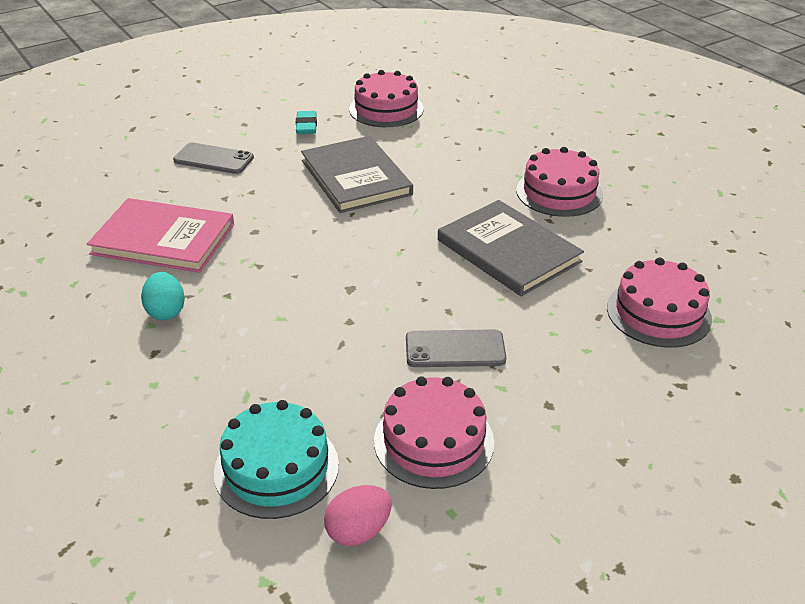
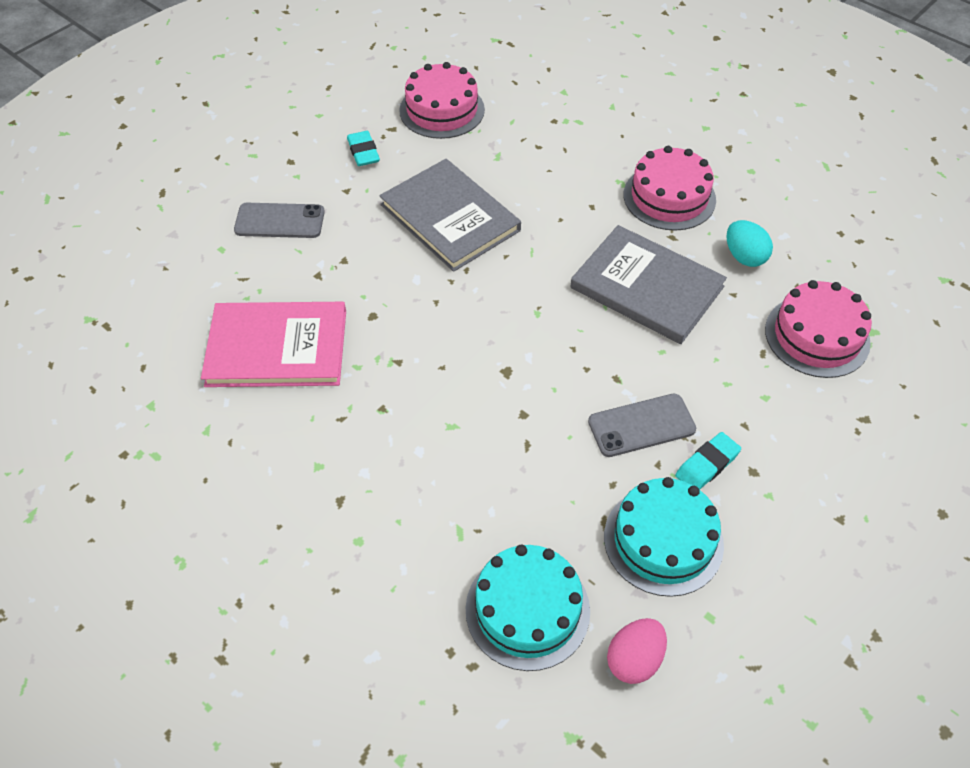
camera: 15 degrees left, 15 degrees up
(166, 311) = (327, 445): turquoise egg -> turquoise egg (744, 257)
(434, 441) = (663, 540): pink cake -> turquoise cake
(504, 391) = (707, 465): none -> turquoise eraser

